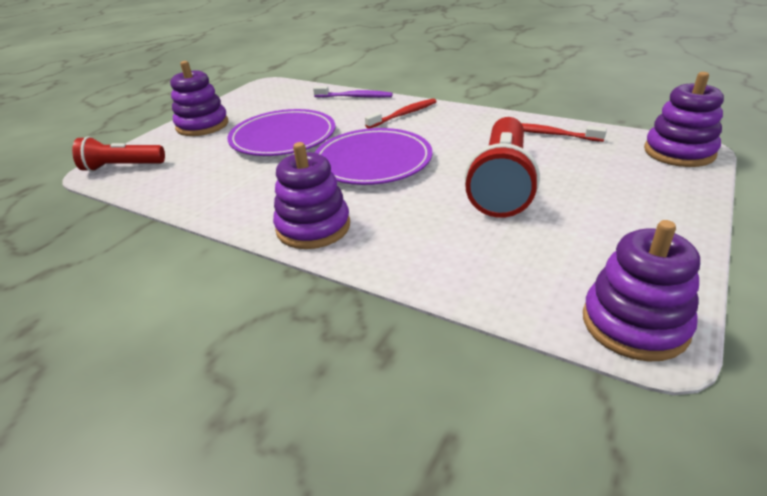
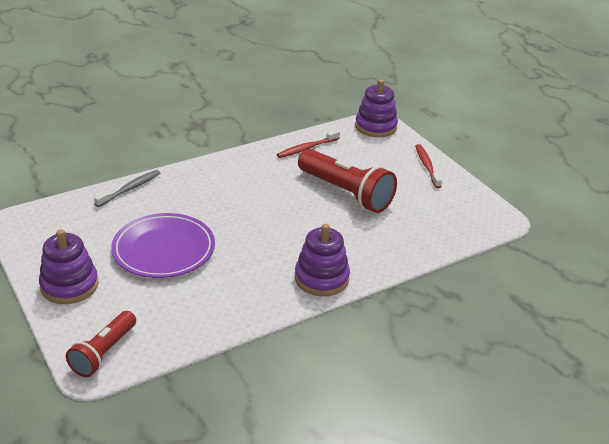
camera: 65 degrees left, 0 degrees up
(355, 97) = (130, 189): purple toothbrush -> grey toothbrush
(373, 161) = (260, 224): purple plate -> none
(403, 115) = (200, 182): red toothbrush -> red toothbrush (427, 166)
(634, 324) = (489, 218): purple stacking toy -> none

